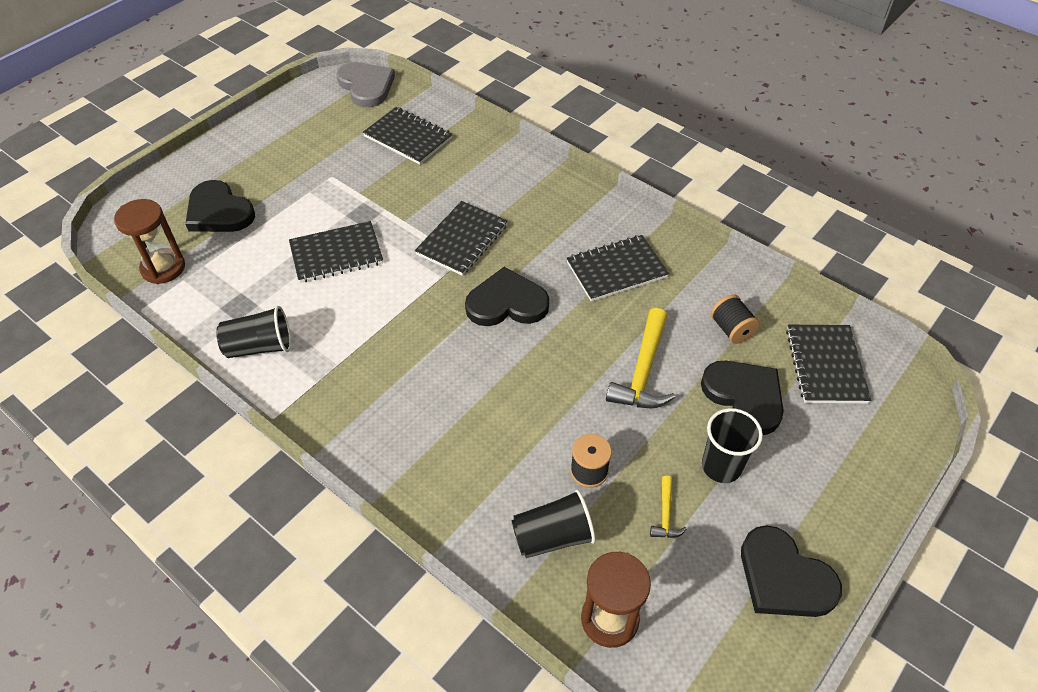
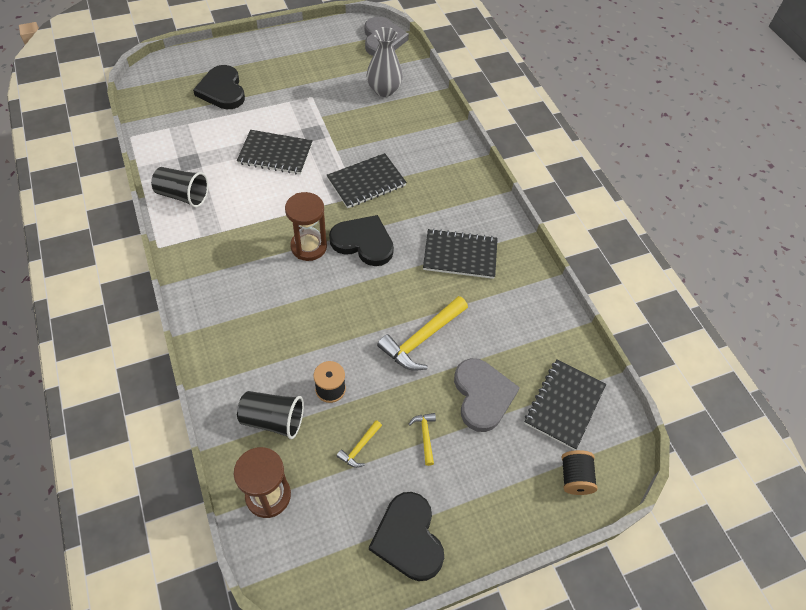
camera: 25 degrees right, 5 degrees up
(163, 268) = (162, 114): brown hourglass -> brown hourglass (309, 246)
(408, 137) = (384, 90): black notebook -> grey vase
(721, 466) = (425, 436): black cup -> yellow hammer
(731, 329) = (512, 341): black spool -> black spool (575, 477)
(744, 397) = (482, 395): black heart -> grey heart

